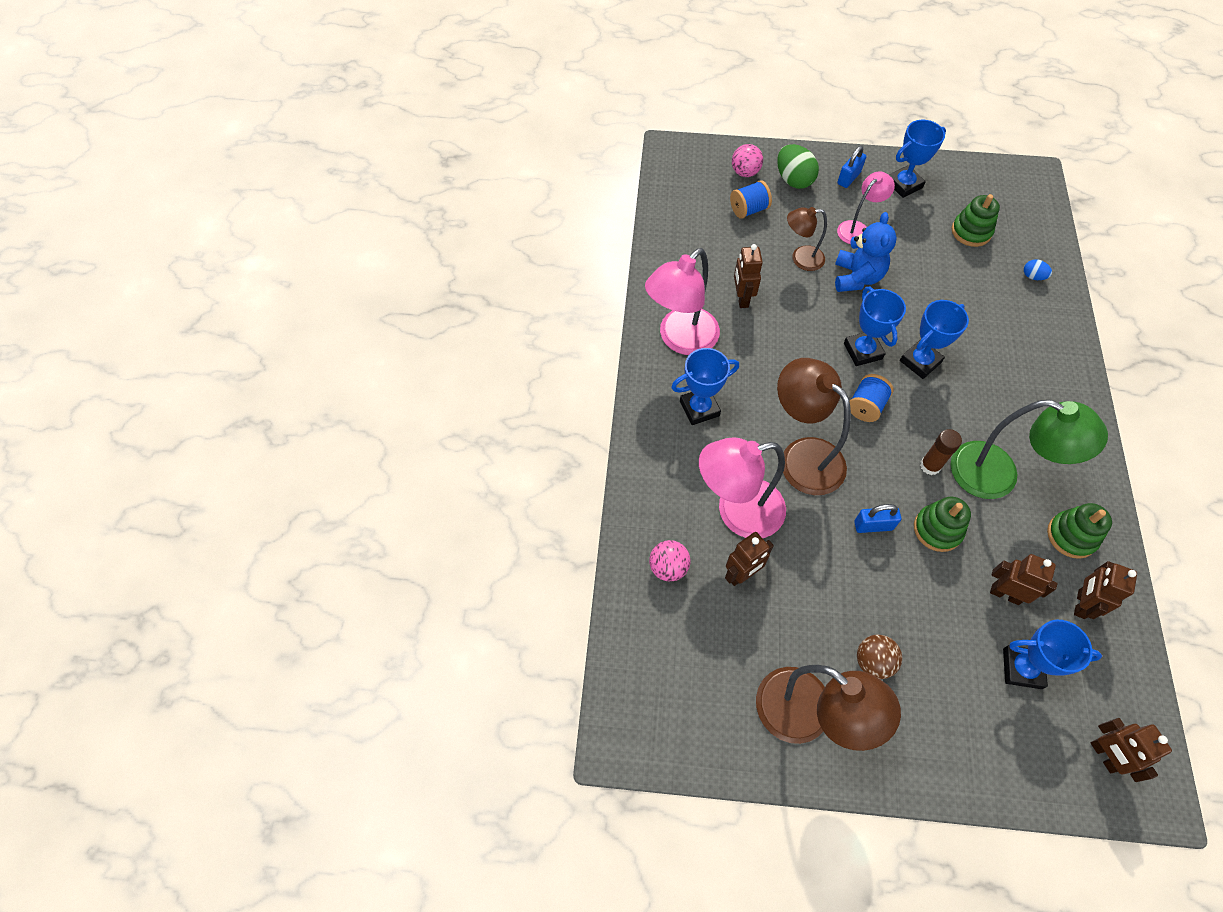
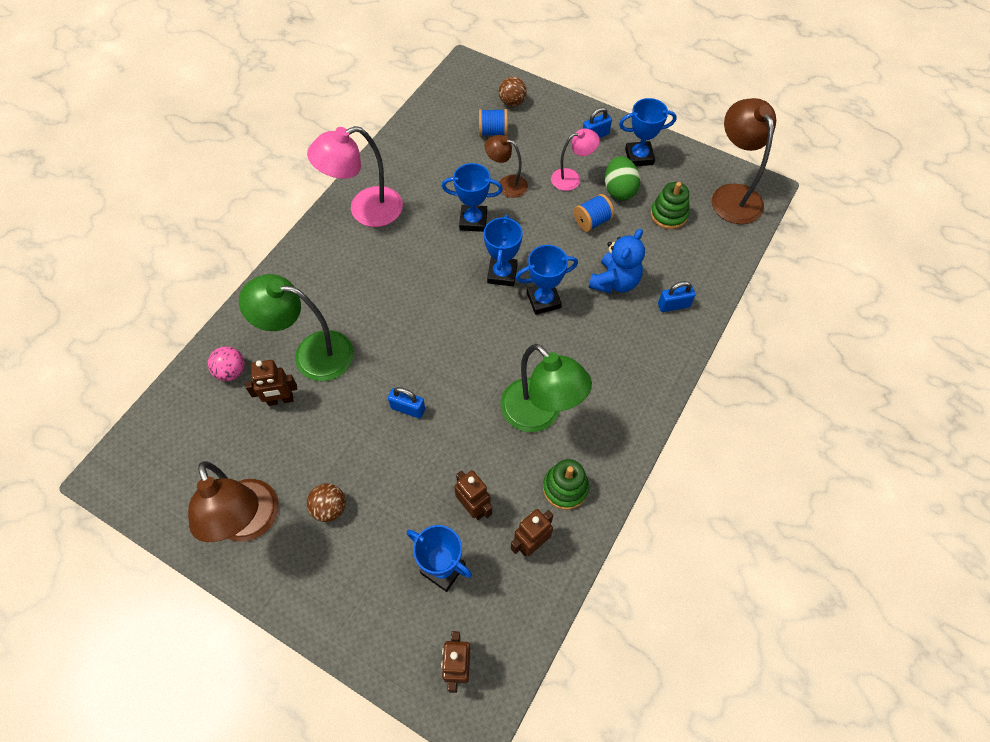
camera: 25 degrees right, 0 degrees up
(699, 408) = (341, 266): blue trophy -> blue trophy (473, 221)
(737, 512) = (311, 353): pink lamp -> green lamp
(742, 298) = (436, 197): brown robot -> none
(745, 172) = (512, 102): pink ball -> brown ball
(793, 180) = (547, 121): green egg -> green egg (619, 190)
(802, 456) = (392, 333): brown lamp -> brown lamp (732, 195)
(856, 277) = (541, 215): blue teddy bear -> blue teddy bear (615, 282)
(866, 406) = (472, 317): blue spool -> blue spool (592, 221)
(930, 466) = (489, 383): brown glue stick -> none
(937, 529) = (457, 434): green stacking toy -> none
(1033, 276) = (695, 270): blue egg -> none
(1038, 318) = (673, 305): none -> blue padlock

